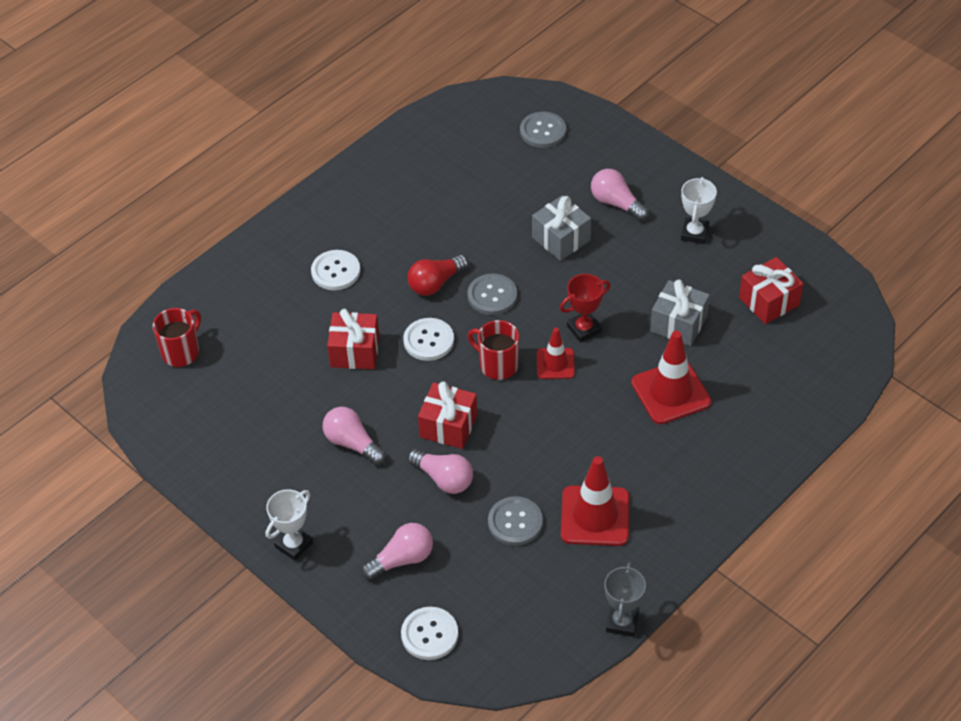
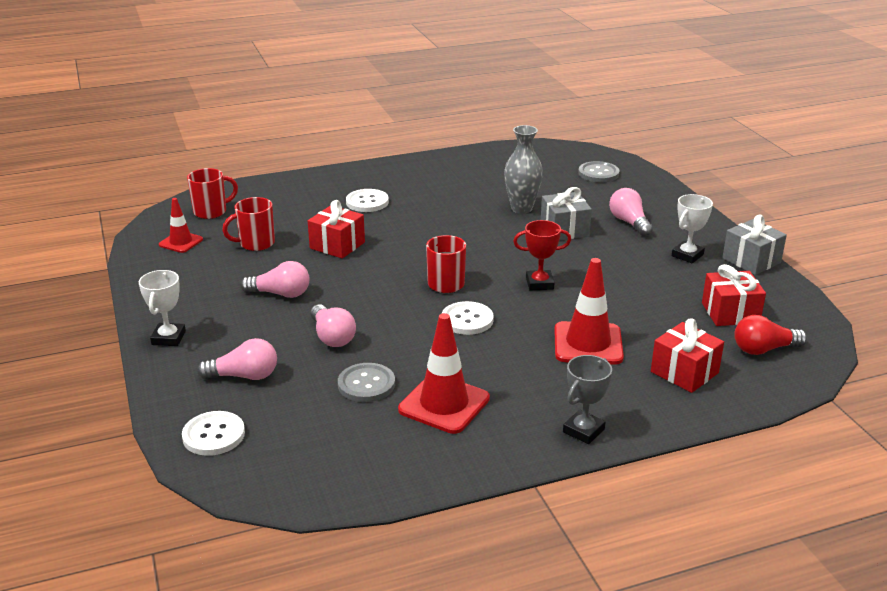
camera: 25 degrees right, 20 degrees down
(270, 382) = (256, 243): none -> red mug
(293, 545) = (168, 338): white trophy -> white trophy turned 60 degrees counterclockwise
(352, 443) = (280, 294): pink light bulb -> pink light bulb turned 120 degrees clockwise
(428, 340) = (401, 255): white button -> white button (467, 320)
(435, 283) = (438, 227): red light bulb -> red light bulb (764, 349)
(448, 426) = (368, 307): red gift -> red gift (684, 372)
(492, 296) = (478, 245): grey button -> none
(500, 221) = (521, 208): none -> grey vase
(555, 364) = (496, 296): red traffic cone -> red traffic cone (181, 242)
(622, 622) = (401, 492): grey trophy -> grey trophy (583, 431)
(678, 324) = (630, 303): grey gift -> grey gift (751, 261)

